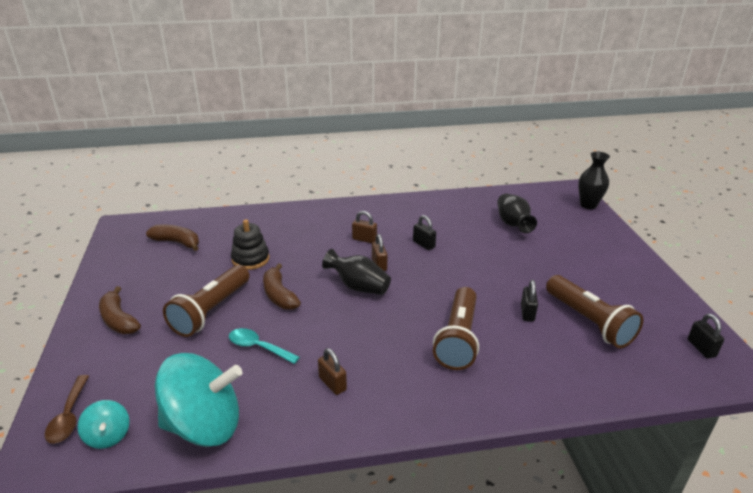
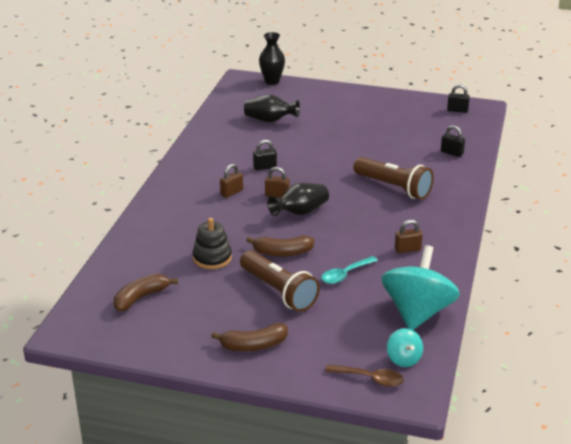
camera: 65 degrees left, 0 degrees up
(108, 436) = (403, 359): turquoise spinning top -> turquoise spinning top turned 75 degrees clockwise
(527, 313) = (384, 153): black padlock -> black padlock (451, 153)
(589, 321) = (409, 135): brown flashlight -> none

